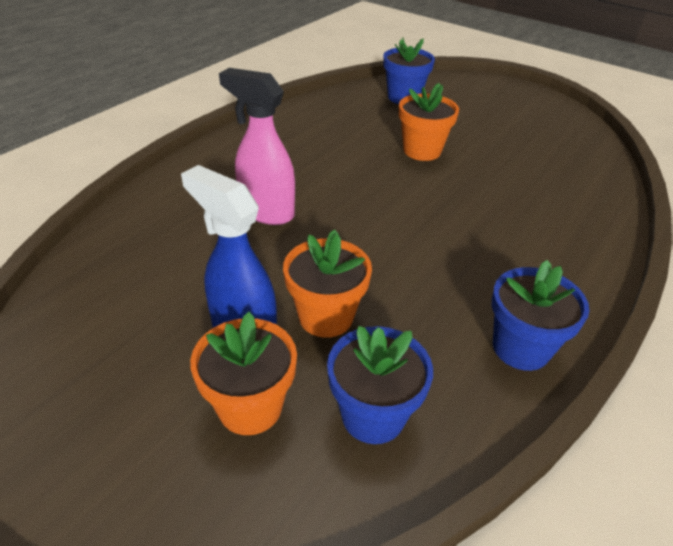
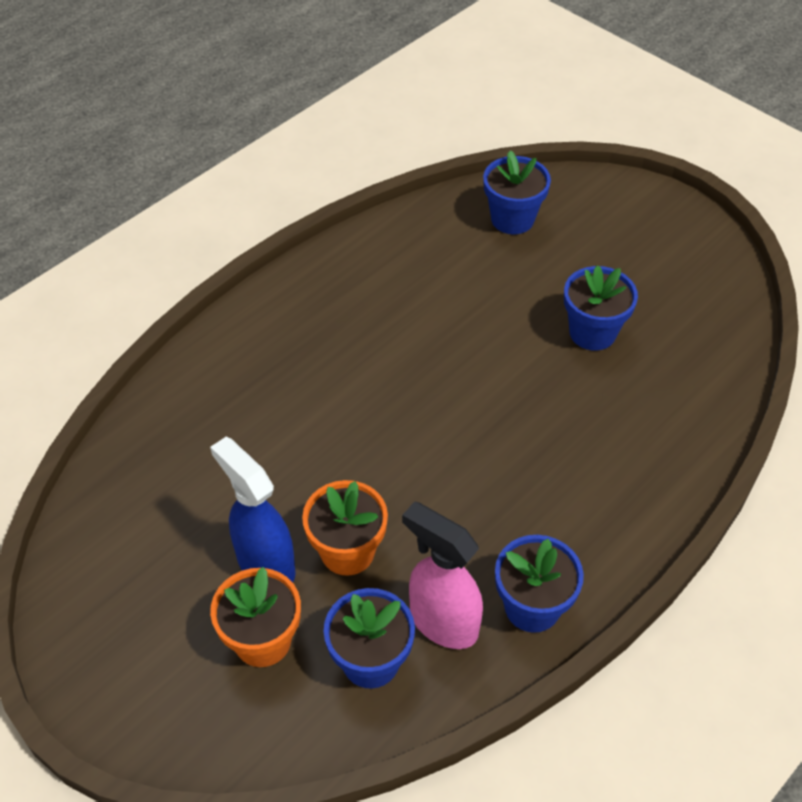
camera: 10 degrees right, 10 degrees up
(266, 212) = (306, 407): pink spray bottle -> pink spray bottle (442, 622)
(422, 150) = (509, 321): orange flower pot -> none
(489, 154) = (592, 332): none -> blue flower pot

